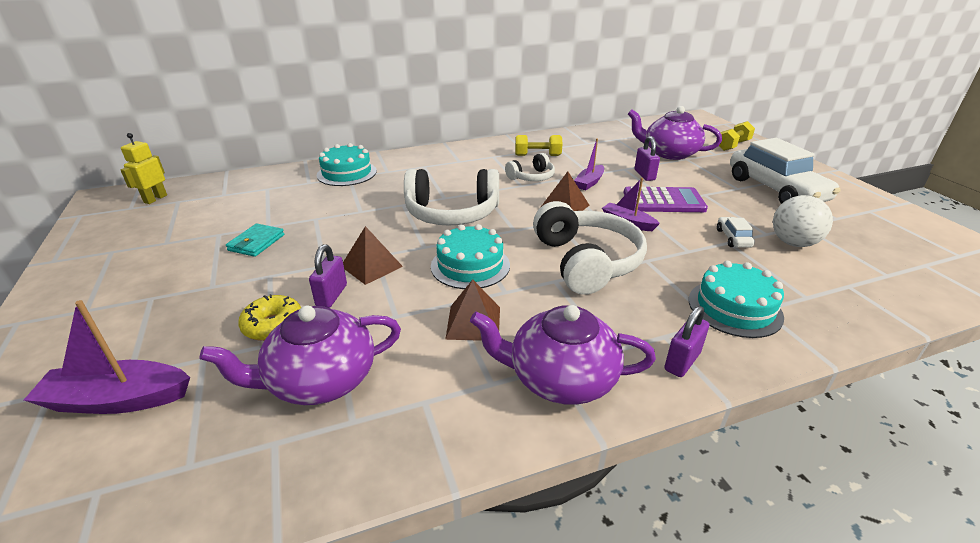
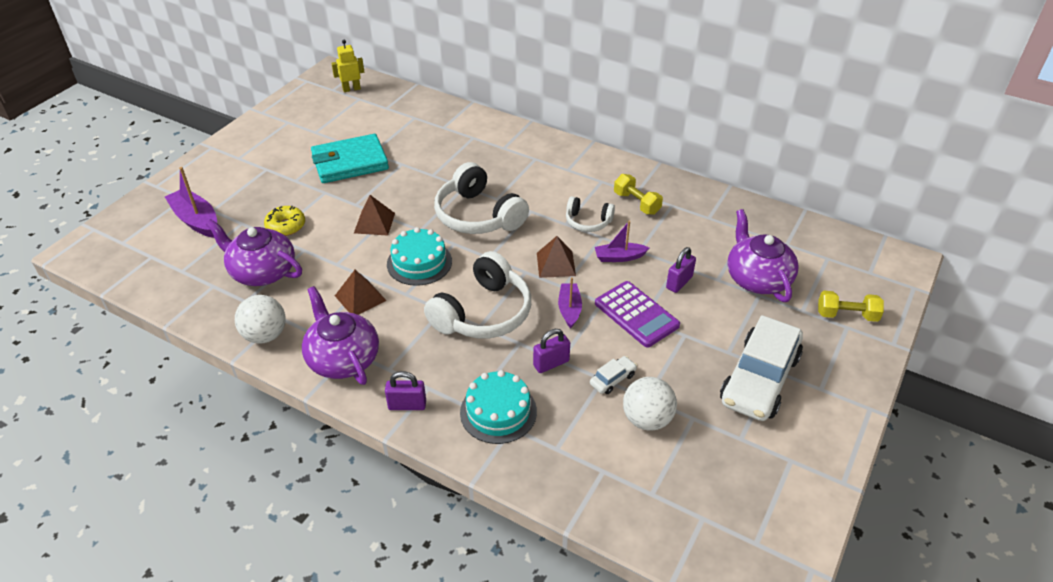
camera: 50 degrees right, 10 degrees up
(256, 242) = (350, 162): turquoise wallet -> turquoise wallet, size x1.95
(331, 295) = (330, 228): purple padlock -> purple padlock (551, 363)
(347, 173) = (477, 133): turquoise cake -> none
(443, 430) = (265, 335): none -> white ball

